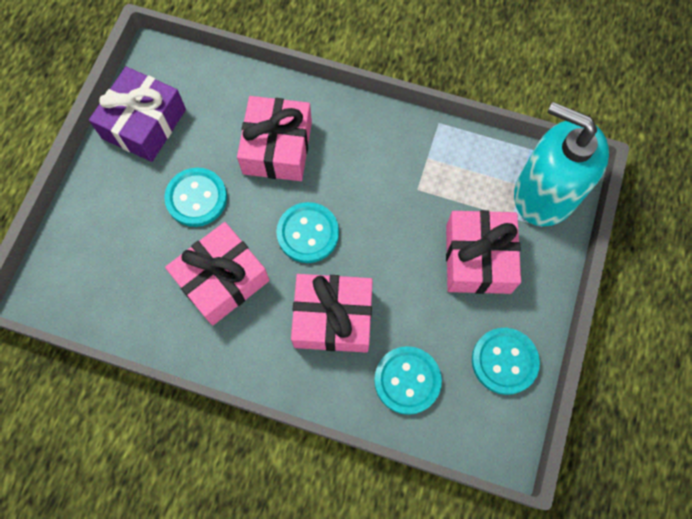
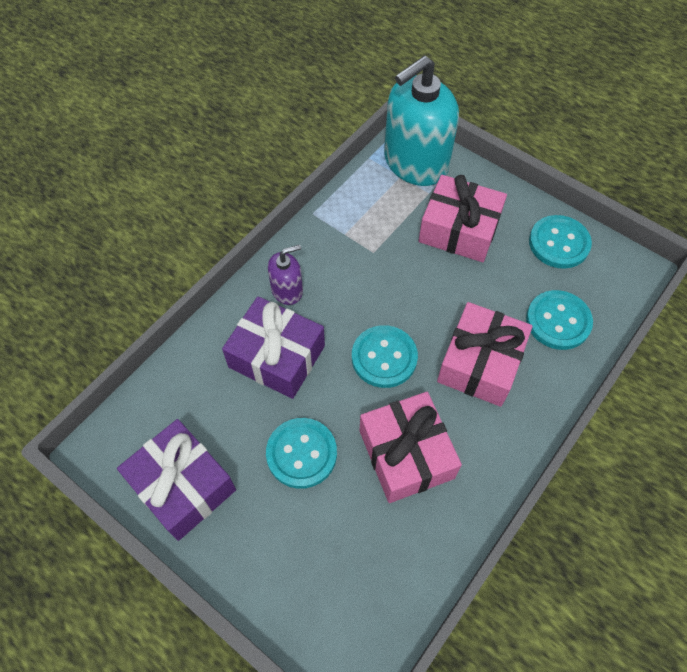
camera: 70 degrees left, 10 degrees down
(277, 148) = (277, 356): pink gift -> purple gift
(346, 132) = (287, 290): none -> purple soap dispenser

